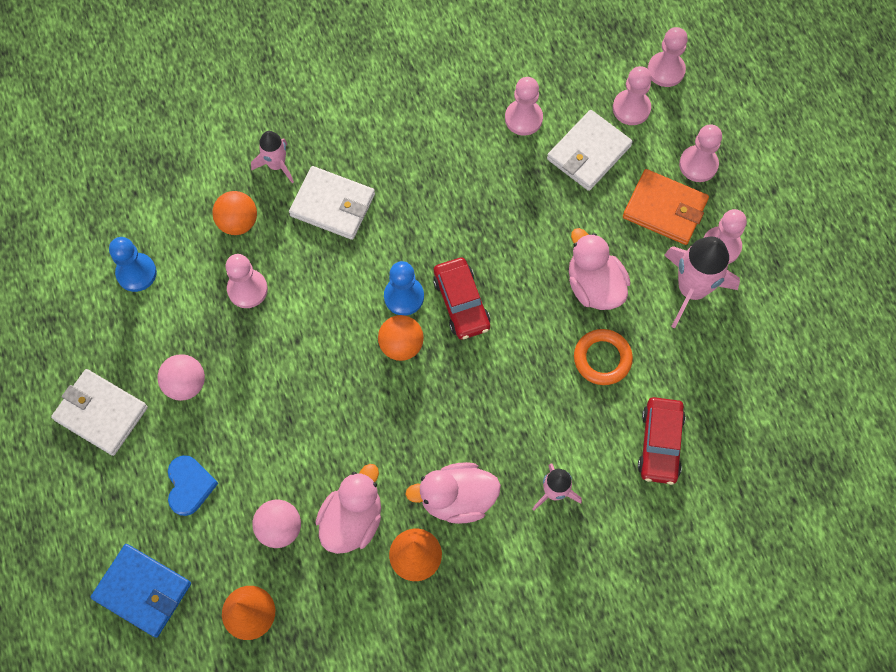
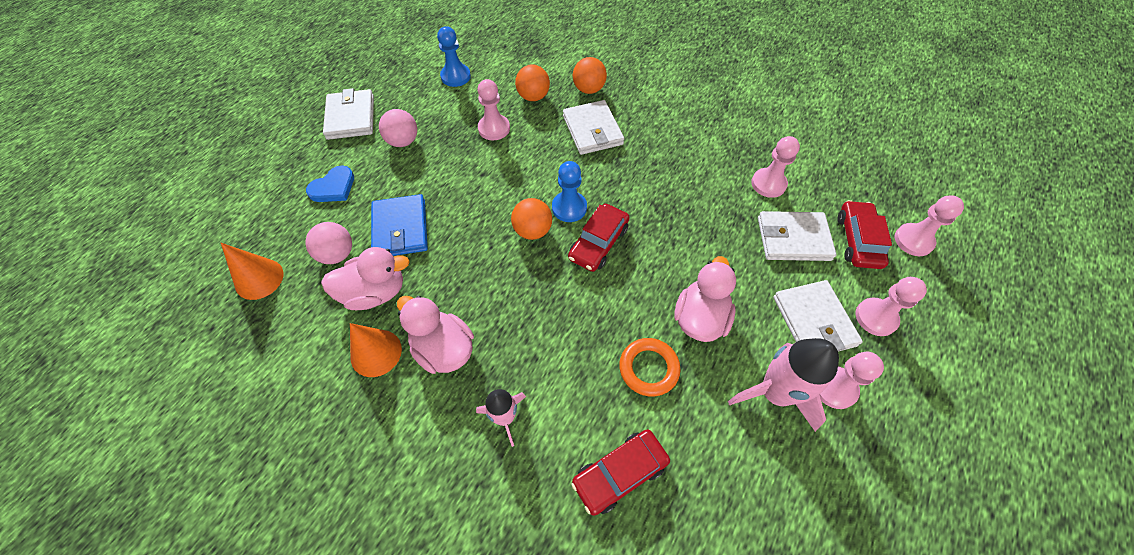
camera: 50 degrees right, 10 degrees down
(142, 591) = (239, 212): blue wallet -> blue wallet (400, 228)
(276, 165) = (589, 89): pink rocket -> orange ball
(631, 108) = (858, 240): pink pawn -> red car
(664, 209) = (813, 321): orange wallet -> white wallet

